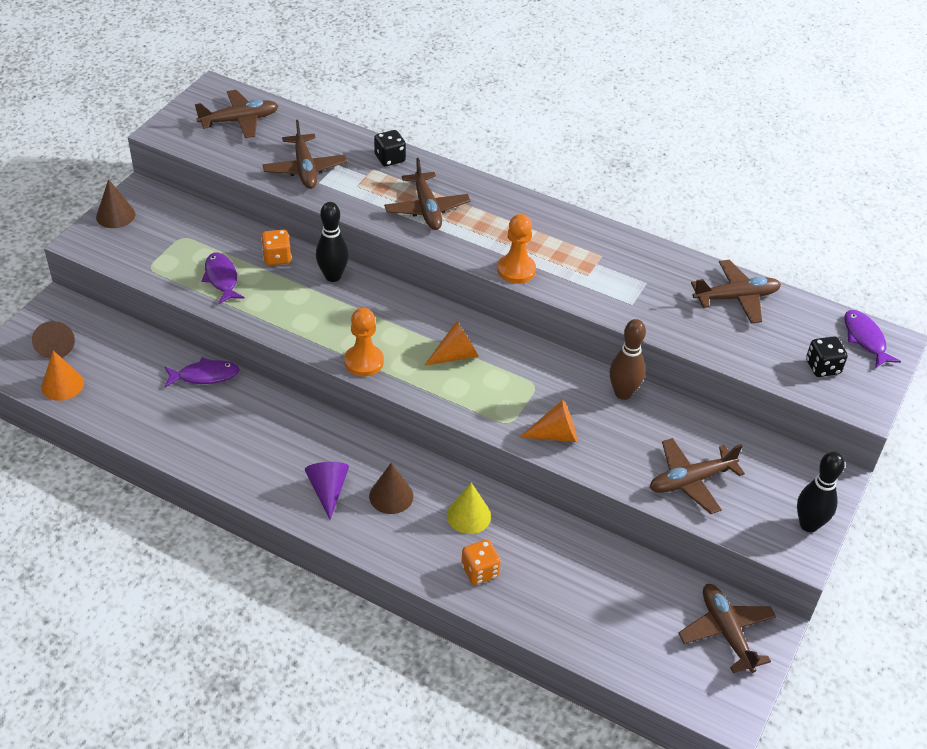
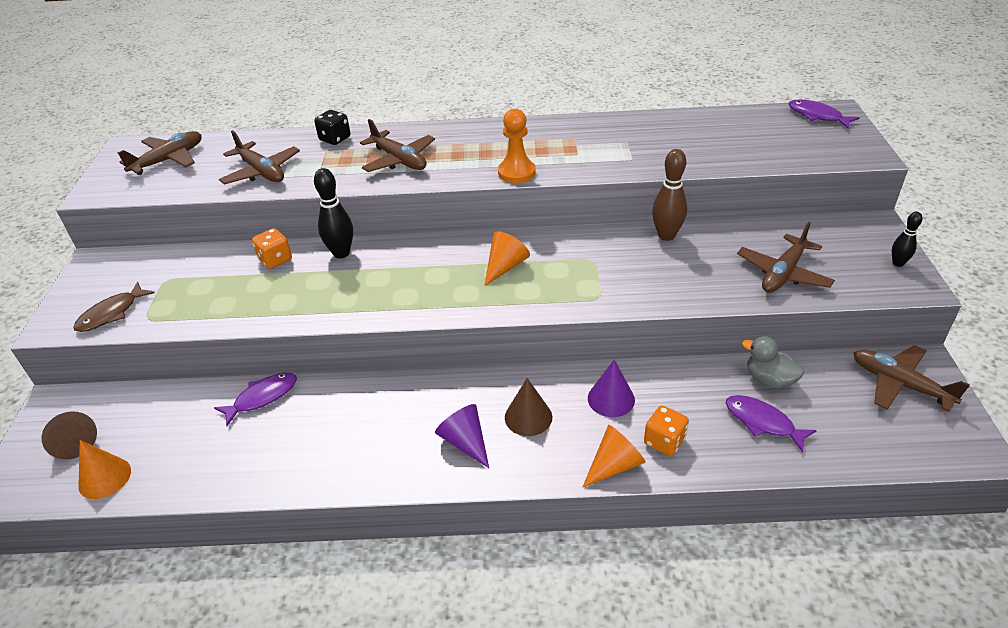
camera: 25 degrees left, 5 degrees down
(115, 215) = (79, 289): brown cone -> none
(127, 250) = (111, 314): none -> brown fish
(221, 278) = (231, 297): purple fish -> purple fish (762, 422)
(364, 362) = (427, 307): orange pawn -> none
(468, 515) = (611, 399): yellow cone -> purple cone
(555, 434) = (645, 289): orange cone -> orange cone (614, 465)
(615, 569) = (769, 380): none -> grey duck
(736, 298) = (702, 126): brown plane -> none
(808, 524) = (898, 263): black bowling pin -> black bowling pin, size x0.59
(822, 367) = (812, 143): black dice -> none

